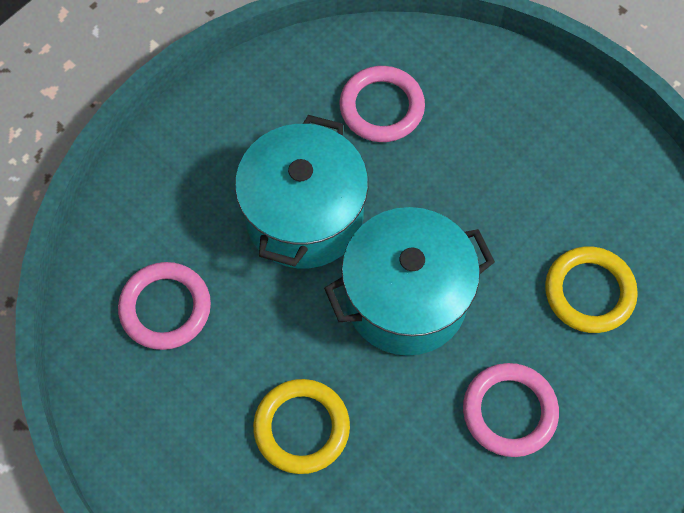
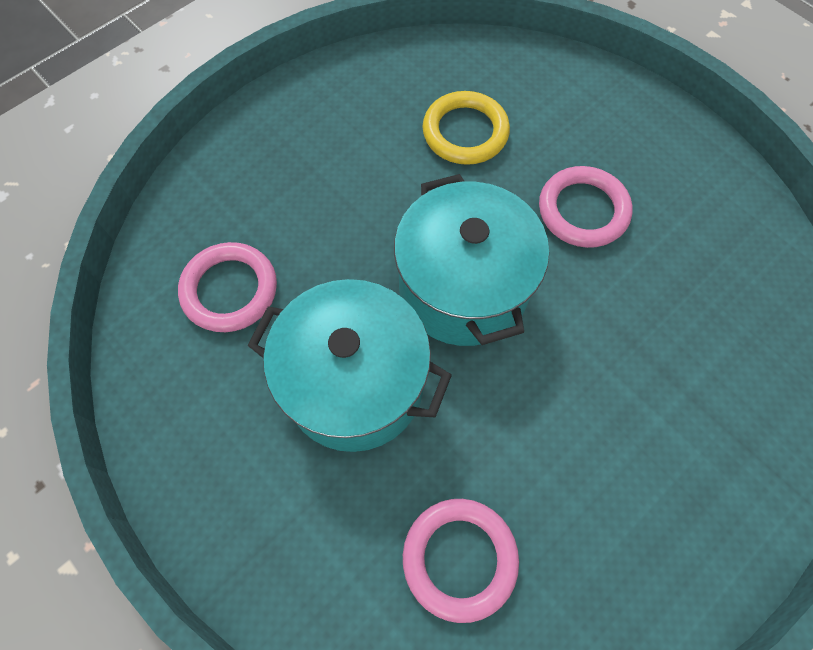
camera: 85 degrees left, 0 degrees up
(301, 427) = (606, 405): yellow ring -> none

